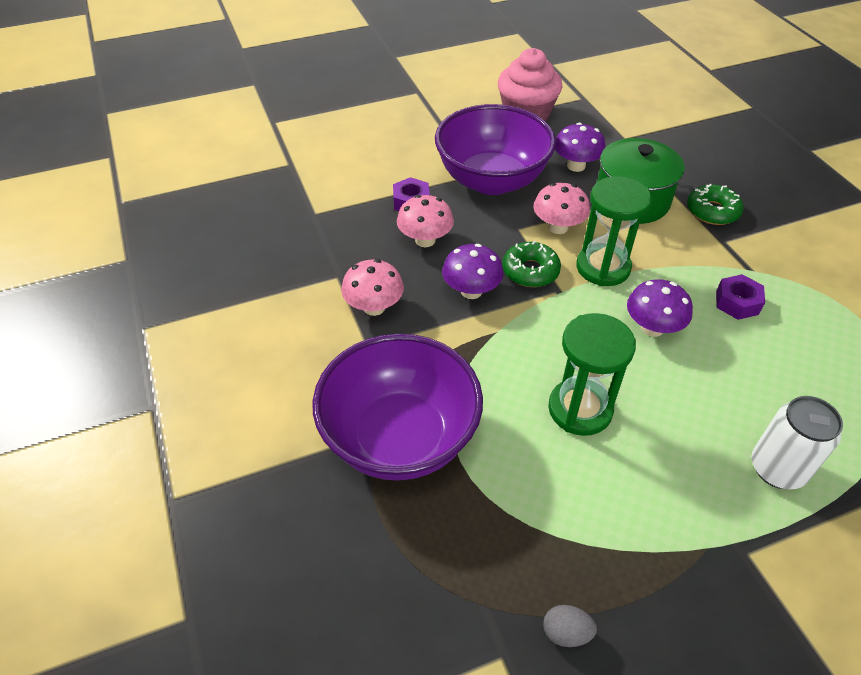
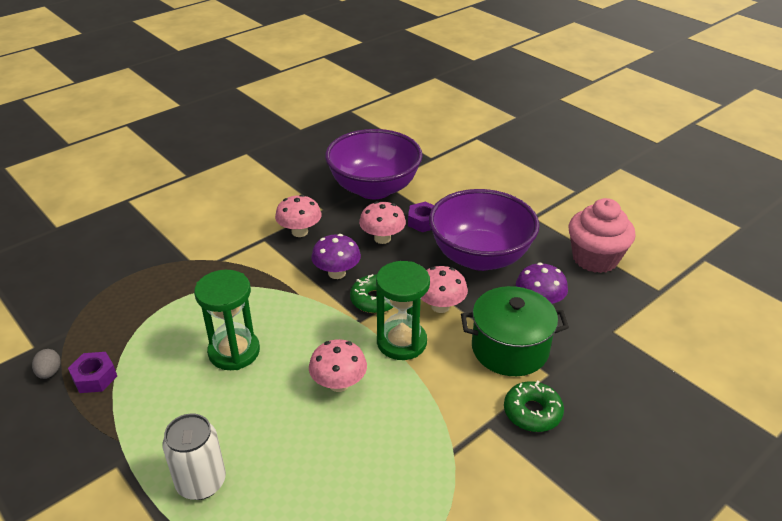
camera: 70 degrees right, 10 degrees down
(400, 438) = (187, 270): purple bowl -> purple bowl (374, 188)
(652, 328) = (339, 384): purple mushroom -> pink mushroom
(737, 302) = (398, 442): purple nut -> purple nut (94, 377)

